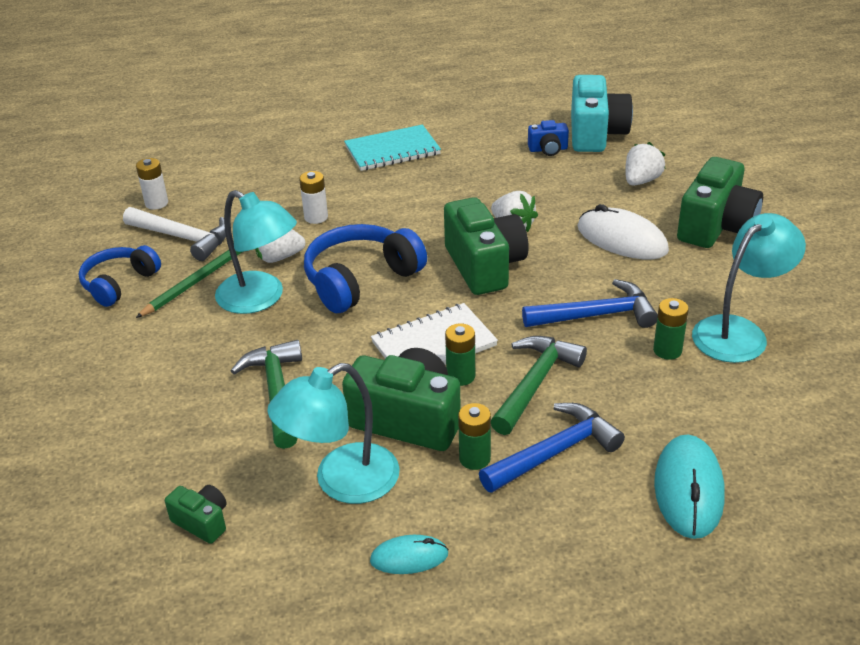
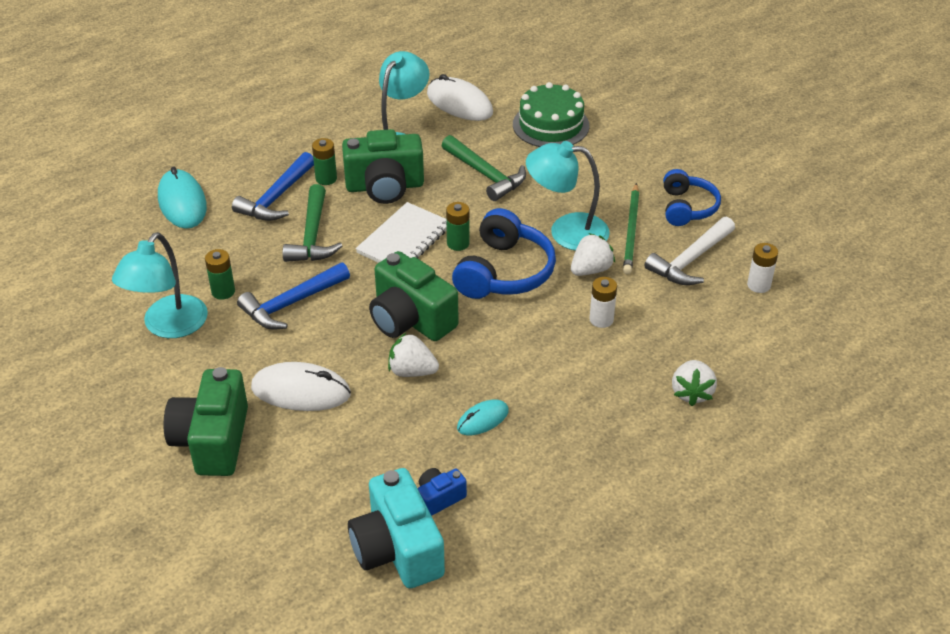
camera: 150 degrees right, 5 degrees up
(128, 436) = (551, 125): none -> green cake
(183, 238) = (690, 260): white hammer -> white hammer turned 45 degrees counterclockwise
(202, 522) = (459, 103): green camera -> white mouse
(392, 150) = (609, 433): turquoise notebook -> none
(409, 557) = (332, 123): turquoise mouse -> turquoise mouse (482, 419)
(460, 376) = (368, 224): green battery -> green battery (458, 243)
(641, 181) = (311, 482): white strawberry -> white strawberry (691, 393)

